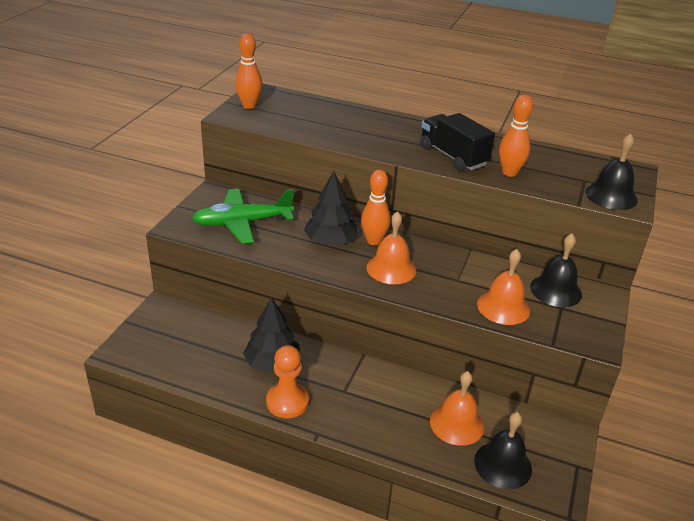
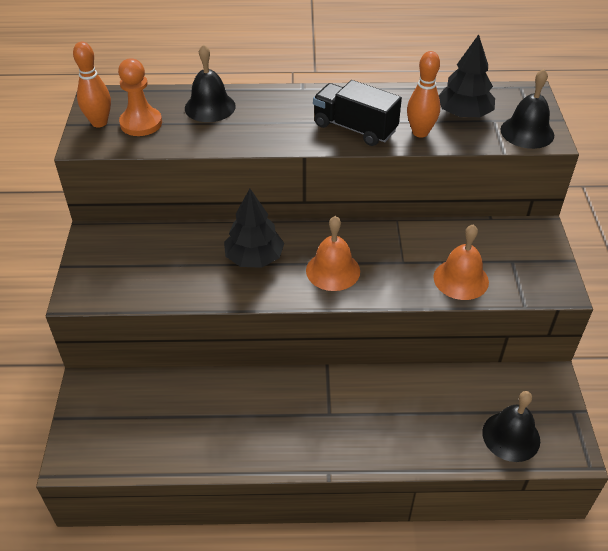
camera: 20 degrees left, 10 degrees up
(242, 223) = (147, 265): green plane -> none
(272, 363) = (241, 410): black tree -> black tree (463, 114)
(287, 402) = (280, 448): orange pawn -> orange pawn (141, 123)
(374, 241) = (298, 242): orange bowling pin -> none
(457, 423) = (450, 409): orange bell -> none
(556, 290) = (498, 243): black bell -> black bell (210, 107)

